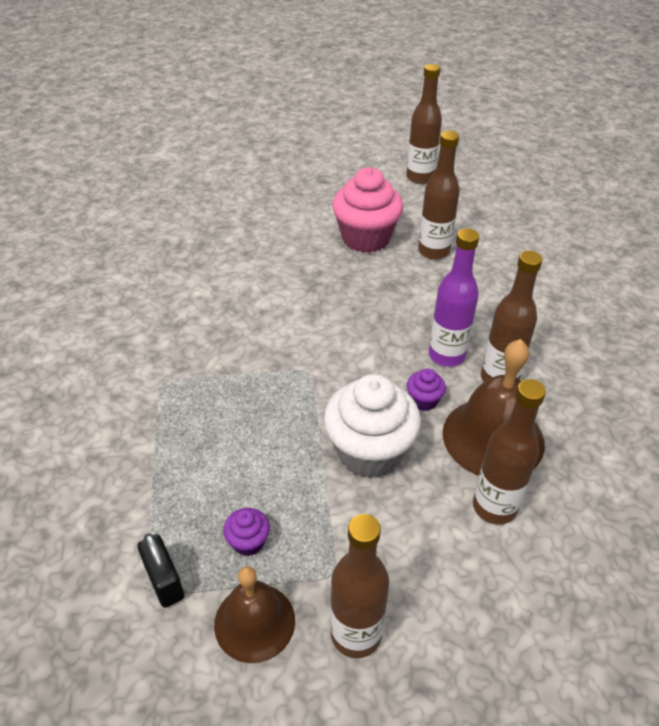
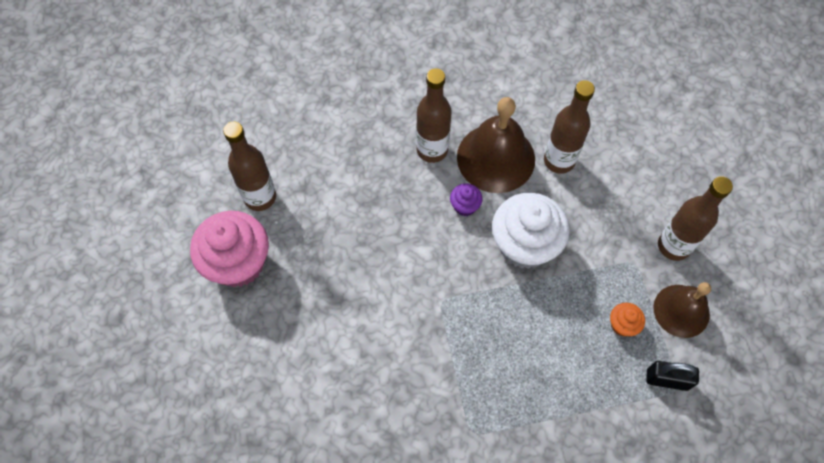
camera: 95 degrees left, 20 degrees up
(164, 581) = (667, 379): black padlock -> black padlock turned 45 degrees clockwise
(248, 542) = (622, 325): purple cupcake -> orange cupcake
(420, 177) = (118, 210): brown bottle -> none
(446, 355) = (409, 188): purple bottle -> none

